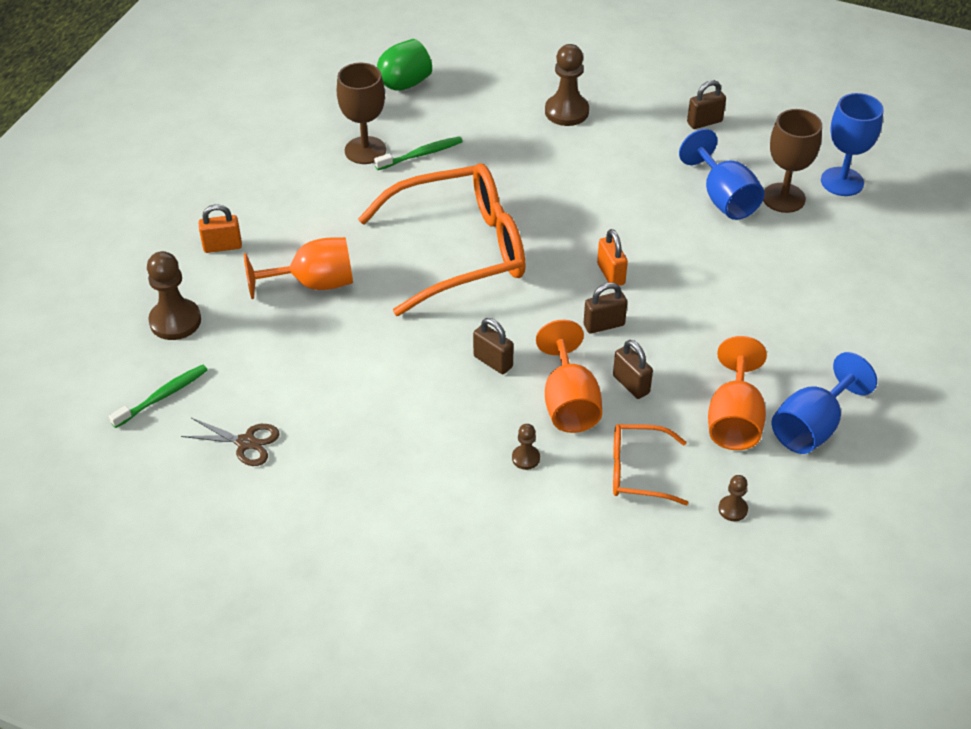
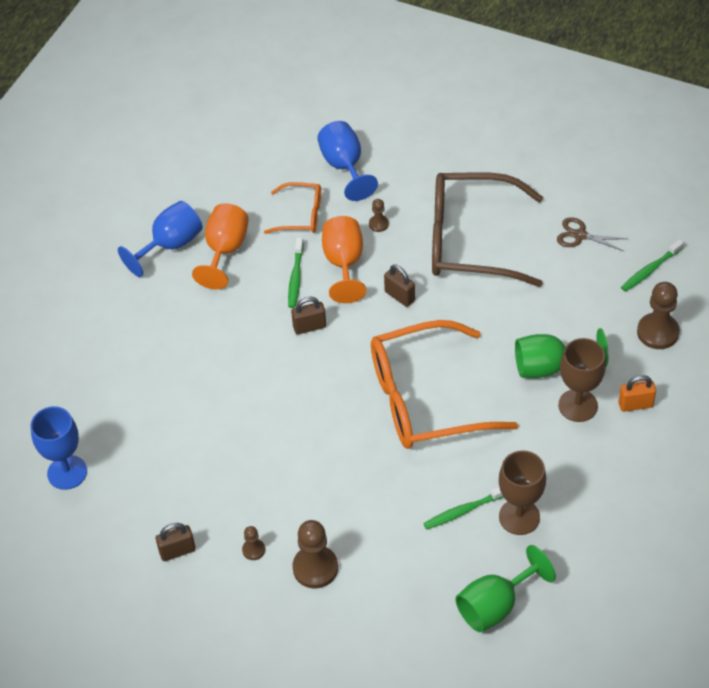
camera: 175 degrees left, 5 degrees up
(313, 284) = (549, 366): orange goblet -> green goblet
(397, 435) = (471, 241): none -> brown glasses
(611, 274) = (297, 374): orange padlock -> none
(631, 384) = (296, 277): brown padlock -> green toothbrush
(723, 198) = (182, 454): blue goblet -> blue goblet (344, 166)
(732, 509) = (241, 190): brown pawn -> brown pawn (253, 550)
(783, 198) = (127, 454): brown goblet -> brown goblet (578, 405)

